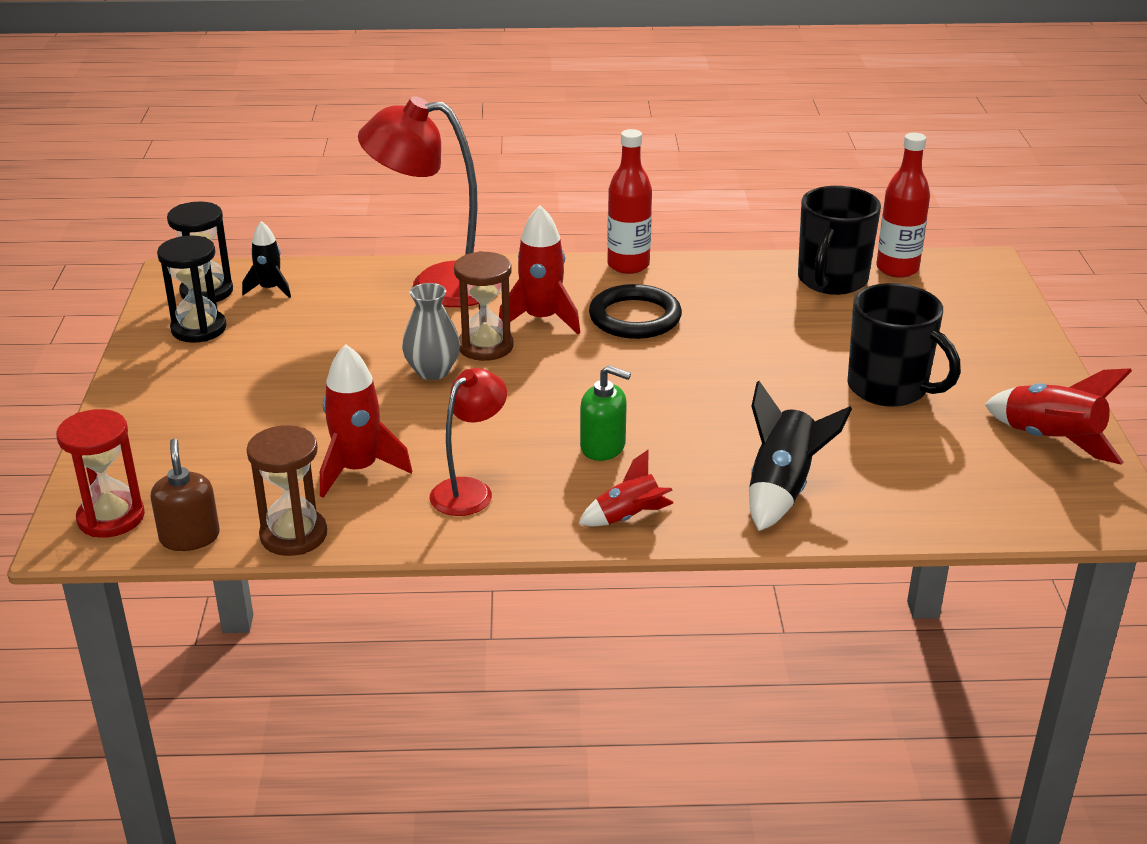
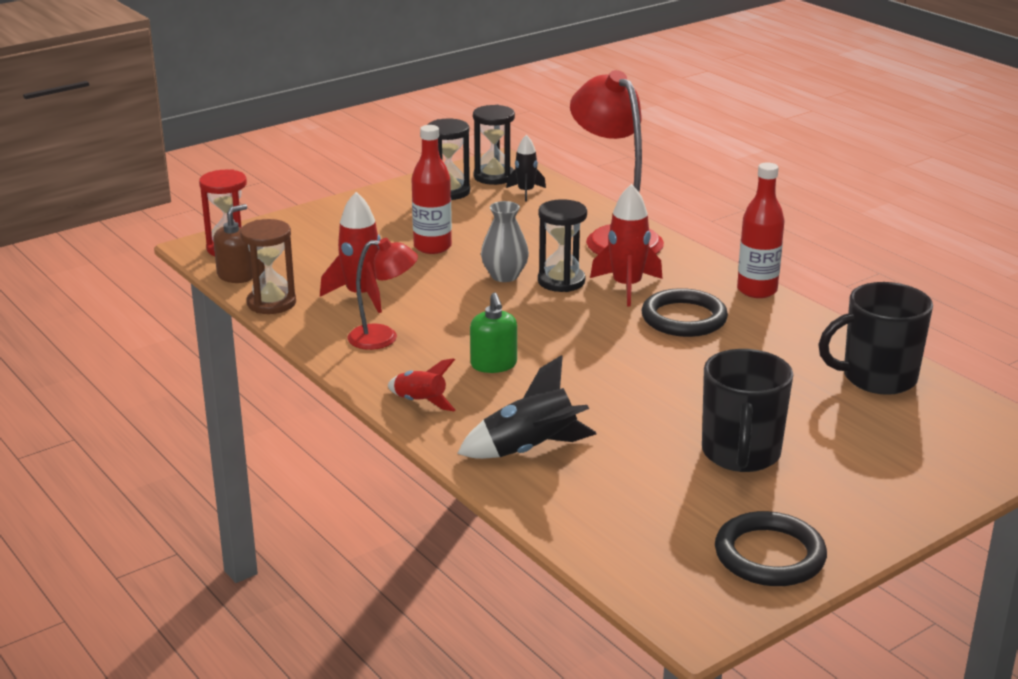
camera: 55 degrees right, 5 degrees down
(485, 346) = (561, 281): brown hourglass -> black hourglass
(897, 269) = (951, 401): red bottle -> red bottle (432, 247)
(1050, 441) = (769, 555): red rocket -> black ring

